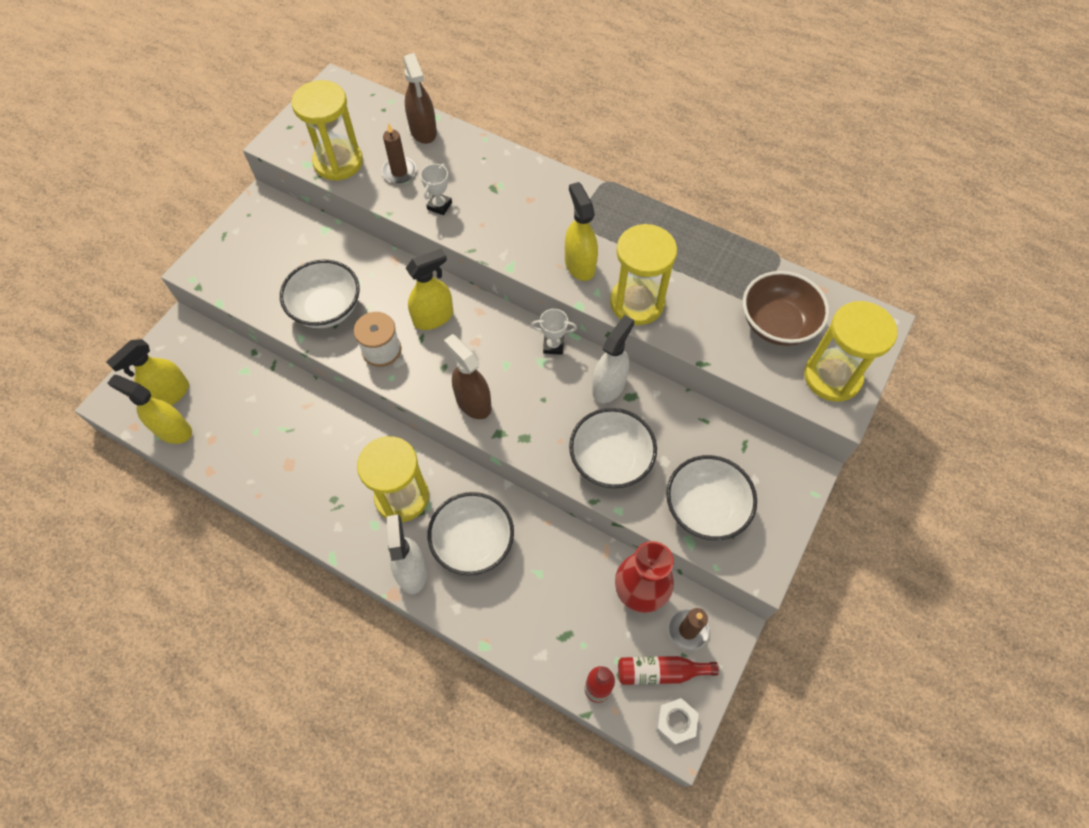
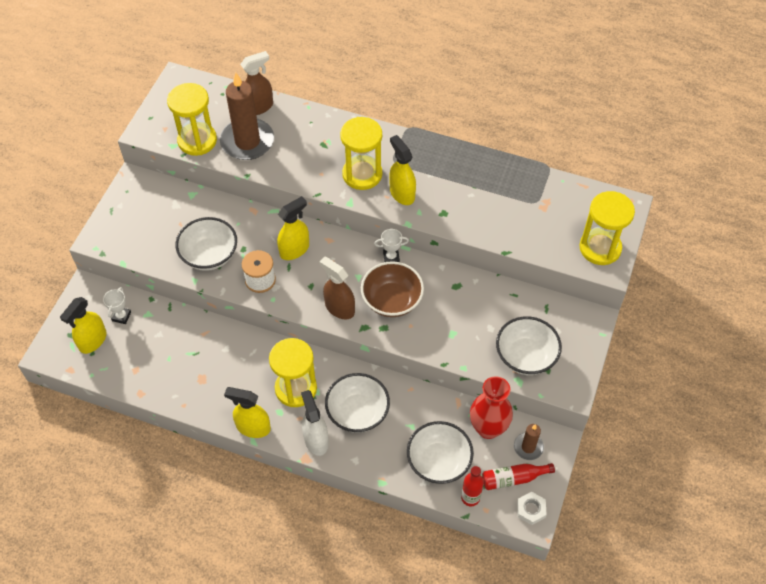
camera: 10 degrees left, 5 degrees down
(173, 430) = (102, 368): yellow spray bottle -> yellow spray bottle (253, 427)
(399, 171) = (247, 141): brown candle -> brown candle, size x1.98
(423, 131) = (258, 107): brown spray bottle -> brown spray bottle turned 90 degrees counterclockwise
(439, 206) = (285, 164): white trophy -> white trophy (121, 316)
(609, 386) = (439, 280): white spray bottle -> none
(610, 460) = (450, 333): white bowl -> white bowl (438, 461)
(637, 303) = (450, 215): yellow hourglass -> yellow hourglass (362, 174)
(777, 324) = (555, 216): brown bowl -> brown bowl (392, 300)

